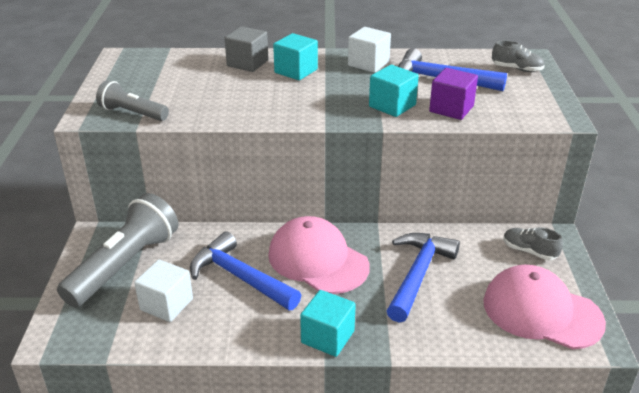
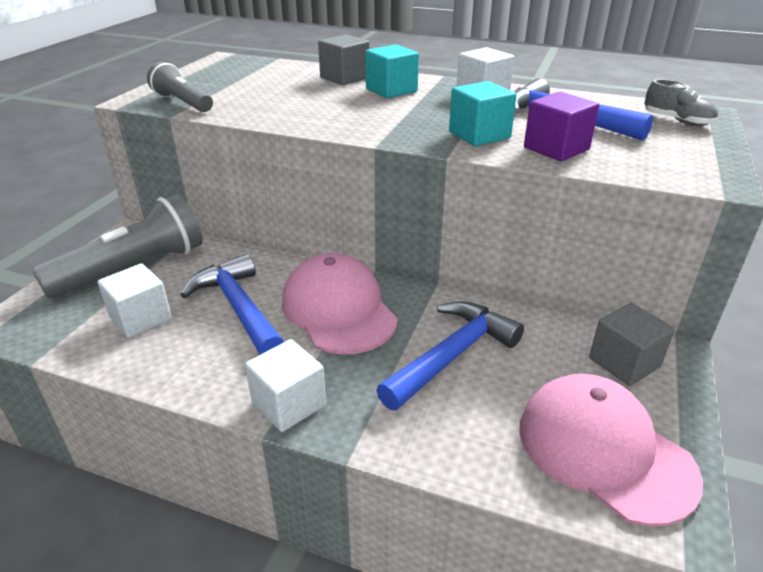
camera: 20 degrees right, 0 degrees up
(327, 337) = (289, 404): turquoise cube -> white cube
(529, 251) = (624, 362): grey shoe -> grey cube

